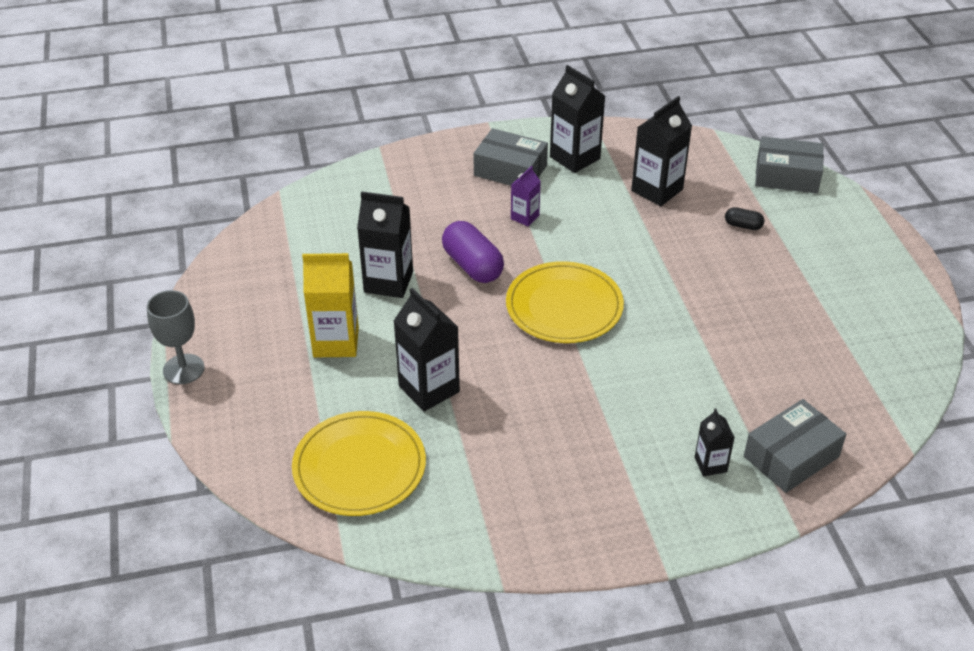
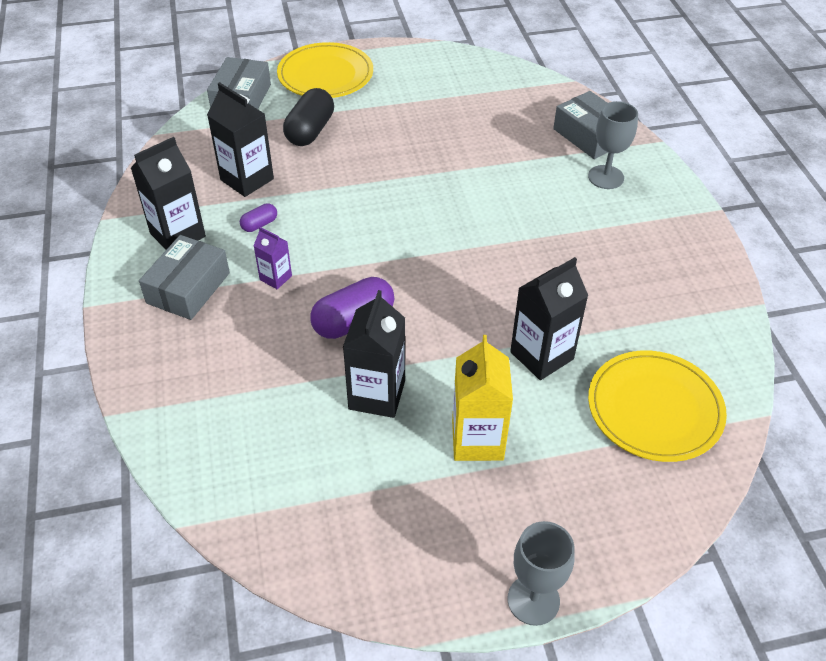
camera: 90 degrees left, 5 degrees up
(564, 306) = (419, 253): yellow plate -> yellow plate (325, 75)
(594, 203) = (259, 224): none -> purple capsule
(710, 464) = (606, 177): black carton -> grey goblet
(743, 225) = (310, 131): black capsule -> black capsule, size x1.99

